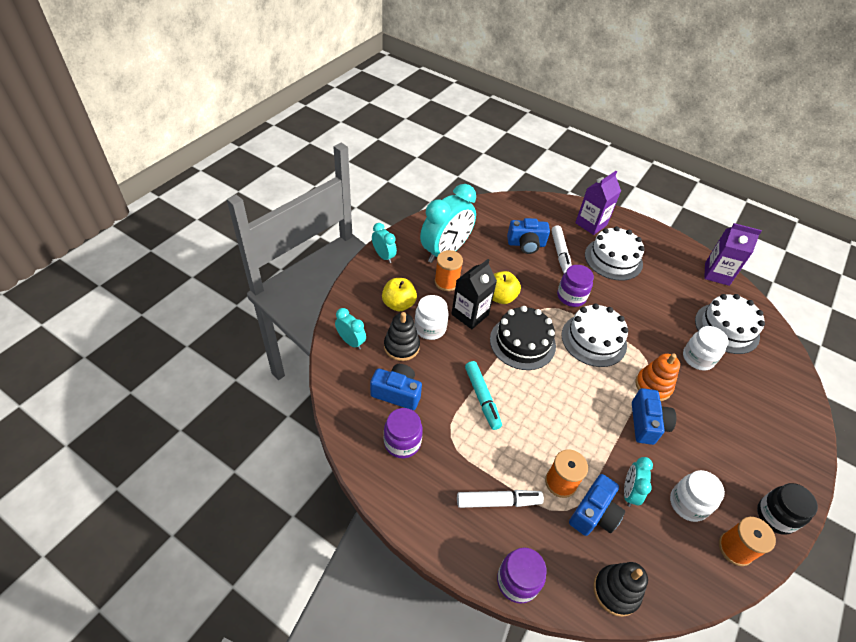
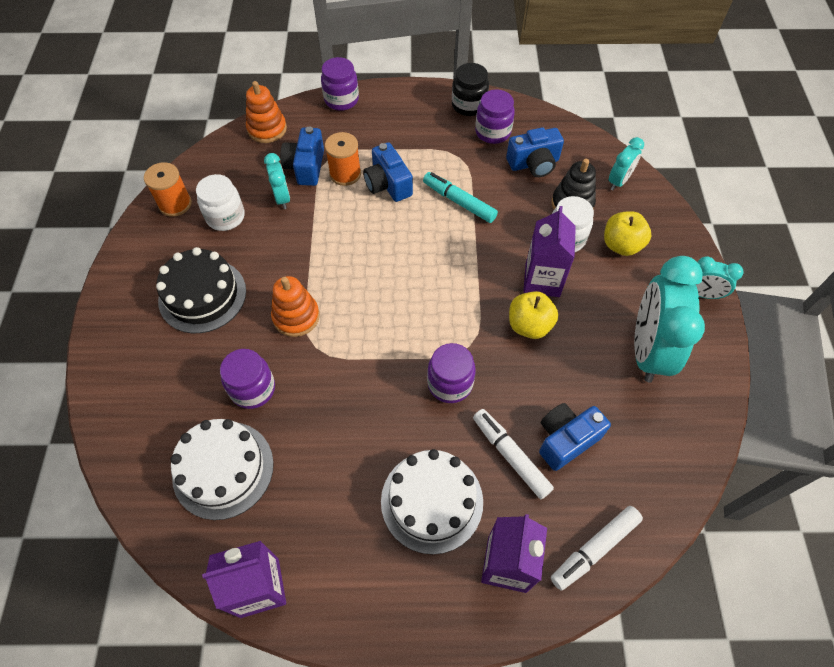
camera: 150 degrees right, 10 degrees up
(351, 342) = (618, 181): turquoise clock -> turquoise clock turned 60 degrees counterclockwise
(446, 282) = (603, 306): orange spool -> none
(470, 314) = (542, 280): black carton -> purple carton
(498, 502) = (386, 135): white marker -> white marker (594, 549)
(522, 342) = (463, 282): black cake -> black cake (202, 295)
(593, 340) = (388, 335): white cake -> none
(616, 591) = (267, 129): black stacking toy -> orange stacking toy
(647, 423) = (288, 269): blue camera -> blue camera (388, 184)
(697, 358) = (253, 389): white jar -> purple jar
(775, 516) = (139, 250): black jar -> black jar (468, 105)

